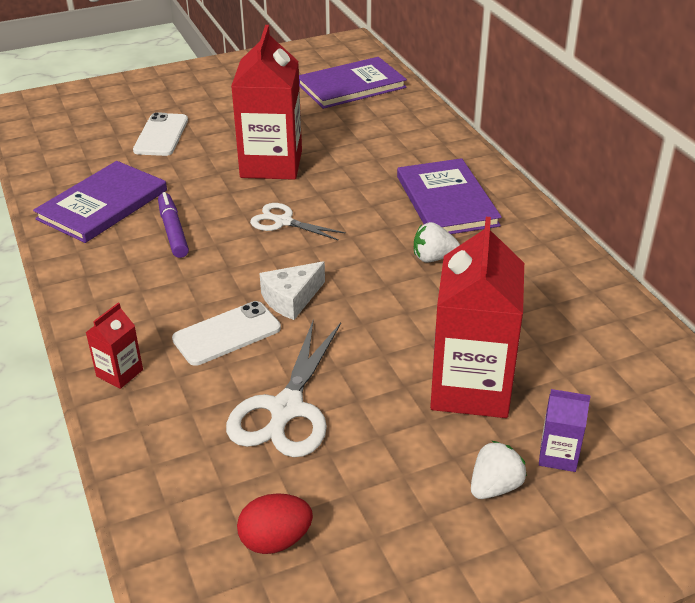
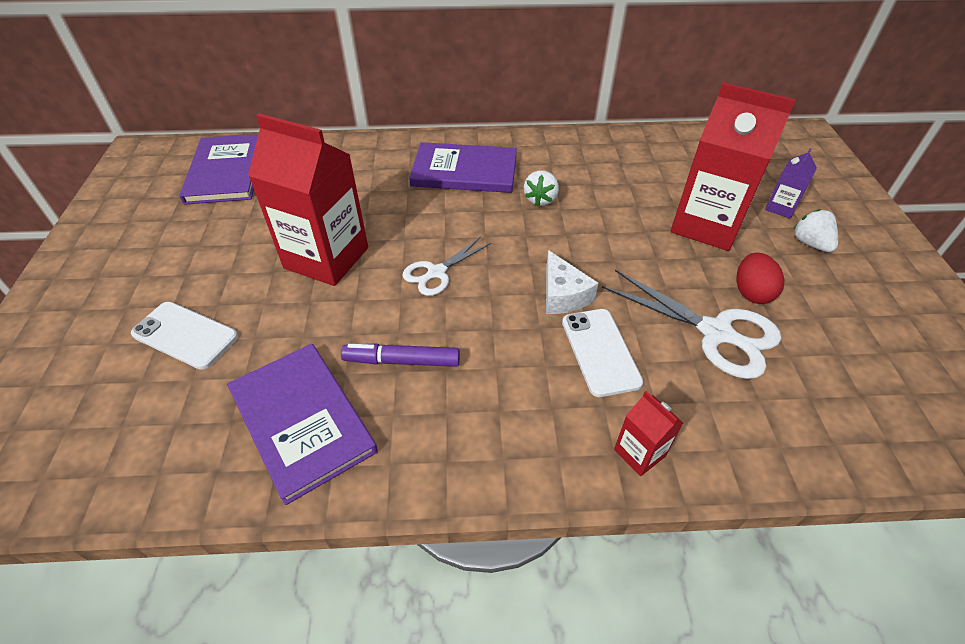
camera: 70 degrees left, 10 degrees up
(275, 540) = (871, 374): red egg -> red egg (751, 292)

